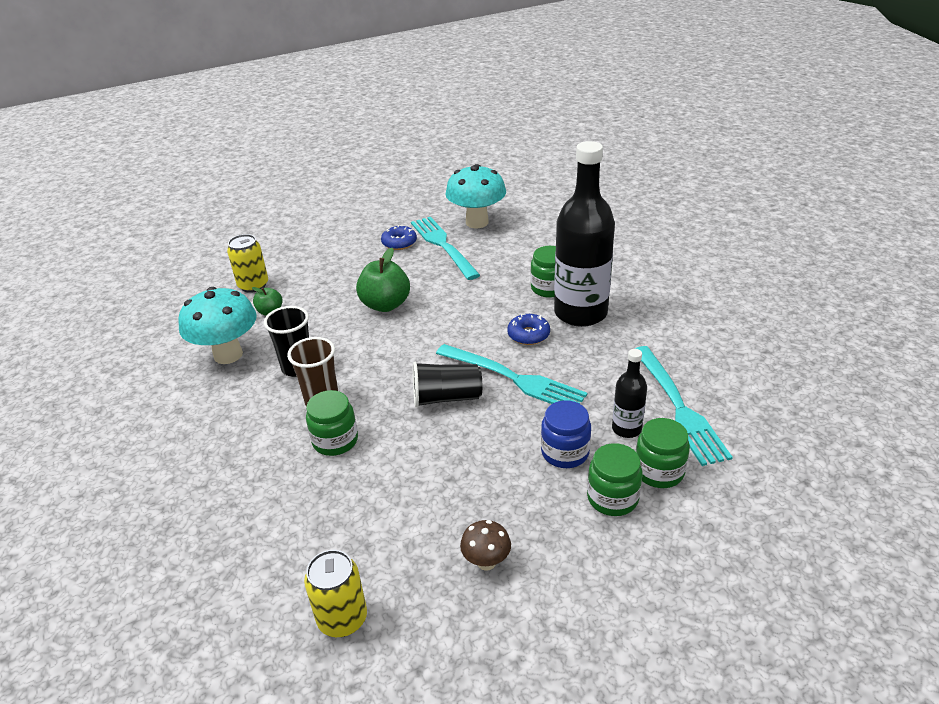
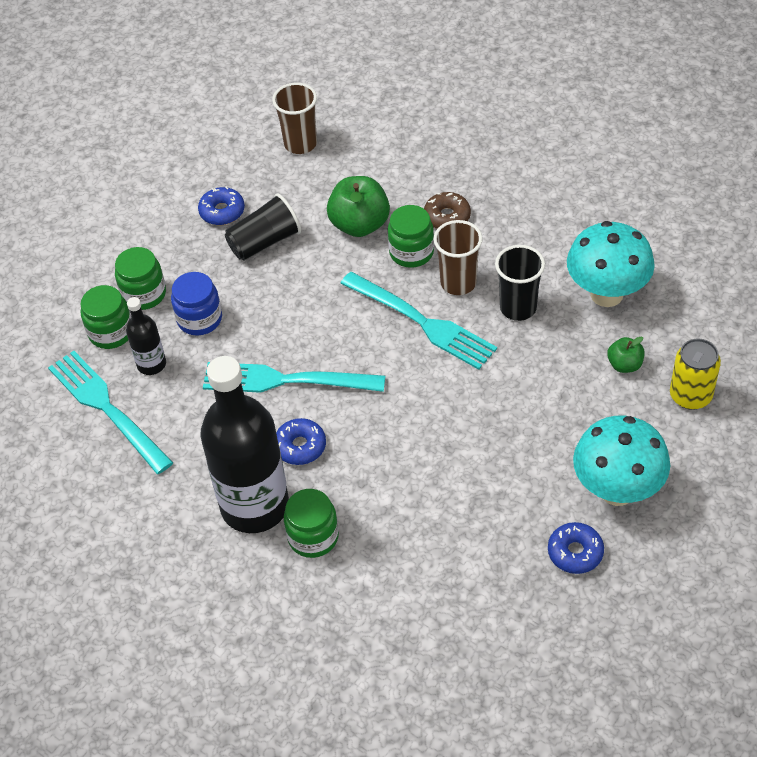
camera: 155 degrees right, 15 degrees up
(275, 461) = (447, 217): none -> brown donut
(342, 618) = (300, 144): yellow can -> brown cup
(385, 305) = (498, 428): green apple -> green apple (360, 224)
(443, 245) = (508, 571): turquoise fork -> turquoise fork (422, 322)
(446, 398) = (340, 332): black cup -> black cup (265, 242)
(477, 222) = (495, 650): turquoise mushroom -> turquoise mushroom (617, 490)
(486, 562) = (222, 211): brown mushroom -> blue donut

